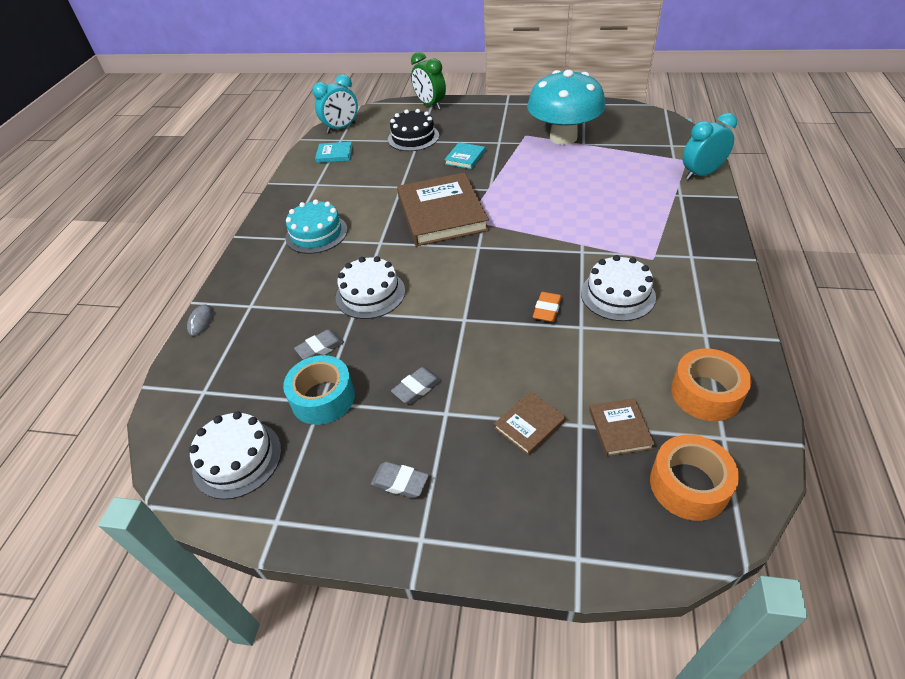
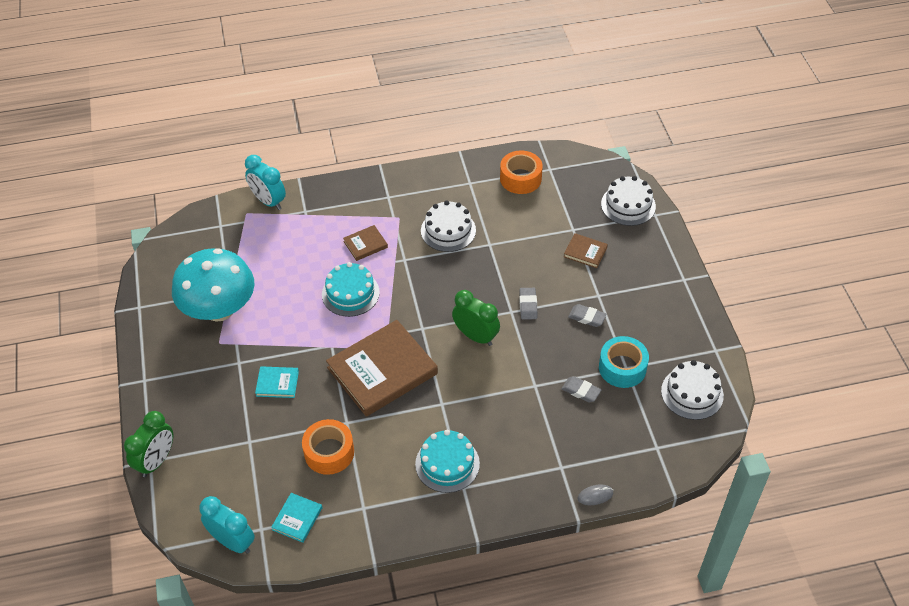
camera: 115 degrees left, 5 degrees up
(334, 154) = (297, 519): turquoise book -> turquoise book turned 45 degrees clockwise
(370, 294) = (510, 383): white cake -> white cake (628, 205)
(400, 482) = (657, 301): grey eraser -> grey eraser (528, 305)
(413, 137) = (242, 449): black cake -> none
(445, 282) = (475, 336): none -> green clock
(547, 310) = (480, 266): orange eraser -> none
(549, 208) = (350, 293): none -> turquoise cake
(620, 429) = (566, 211): brown book -> brown book (365, 244)
(688, 485) = (588, 180): orange tape -> orange tape (329, 452)

